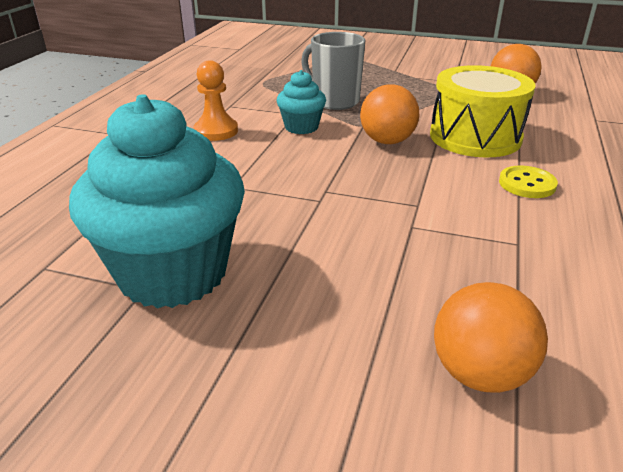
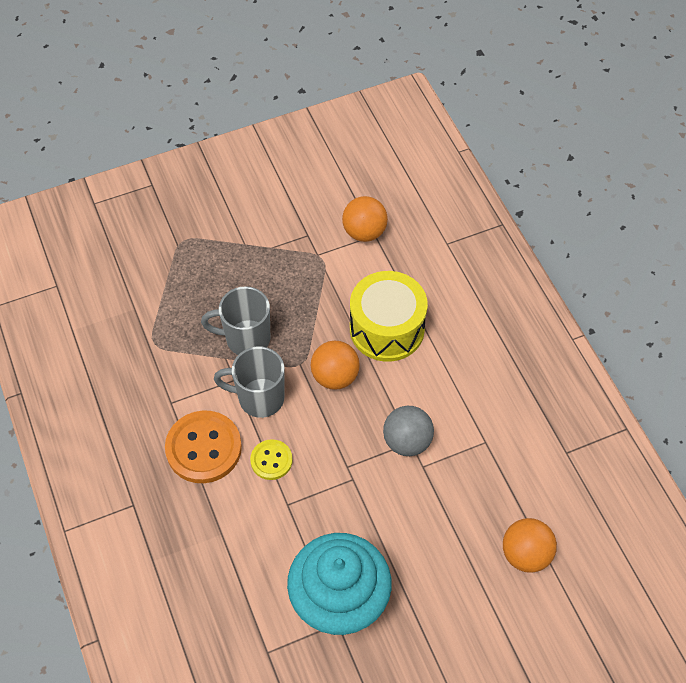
camera: 40 degrees left, 25 degrees up
(216, 131) = (203, 448): orange pawn -> orange button
(301, 127) = (259, 398): turquoise cupcake -> grey mug
(414, 202) = (407, 441): none -> grey ball
(527, 184) = (454, 372): yellow button -> yellow button (271, 460)

